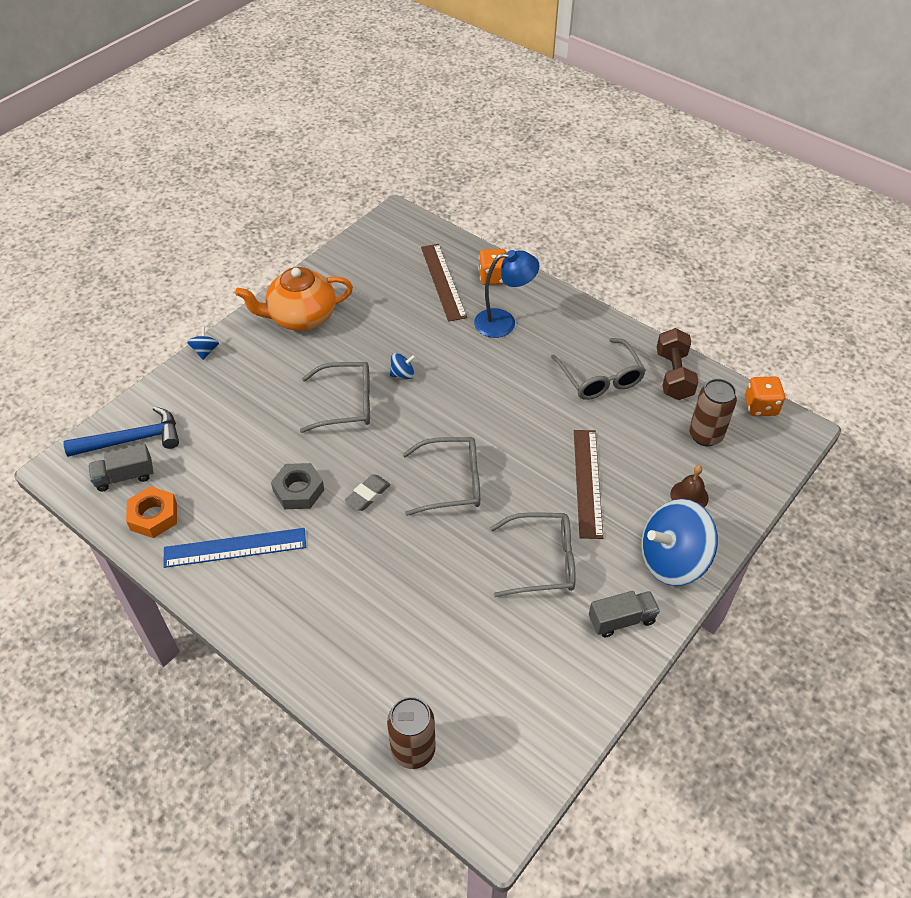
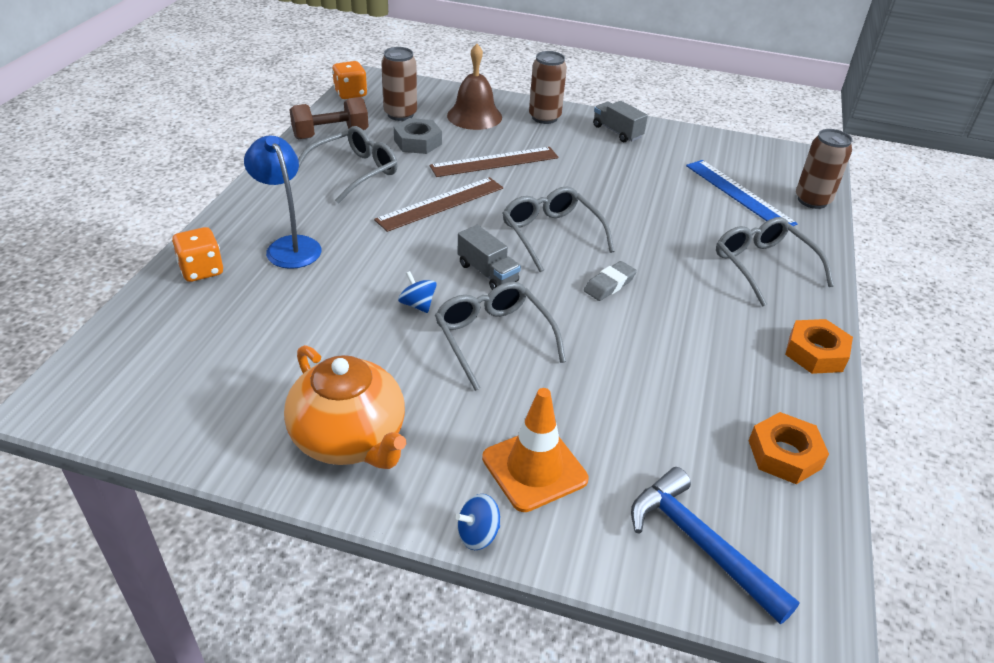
camera: 115 degrees left, 10 degrees down
(125, 476) = (760, 518): grey truck -> grey truck (487, 273)
(218, 597) = (815, 353): none -> orange nut
(229, 387) = (534, 468): none -> orange traffic cone
(235, 547) = (754, 362): blue ruler -> blue ruler (739, 194)
(298, 490) = (644, 338): grey nut -> grey nut (417, 142)
(368, 495) = (609, 285): grey eraser -> grey eraser turned 60 degrees counterclockwise
(443, 281) = (221, 312): brown ruler -> brown ruler (440, 204)
(542, 561) = (596, 172): grey glasses -> grey glasses (763, 266)
(672, 560) = (544, 117): blue spinning top -> brown can
(689, 496) = (474, 116): brown bell -> brown bell, size x1.64

